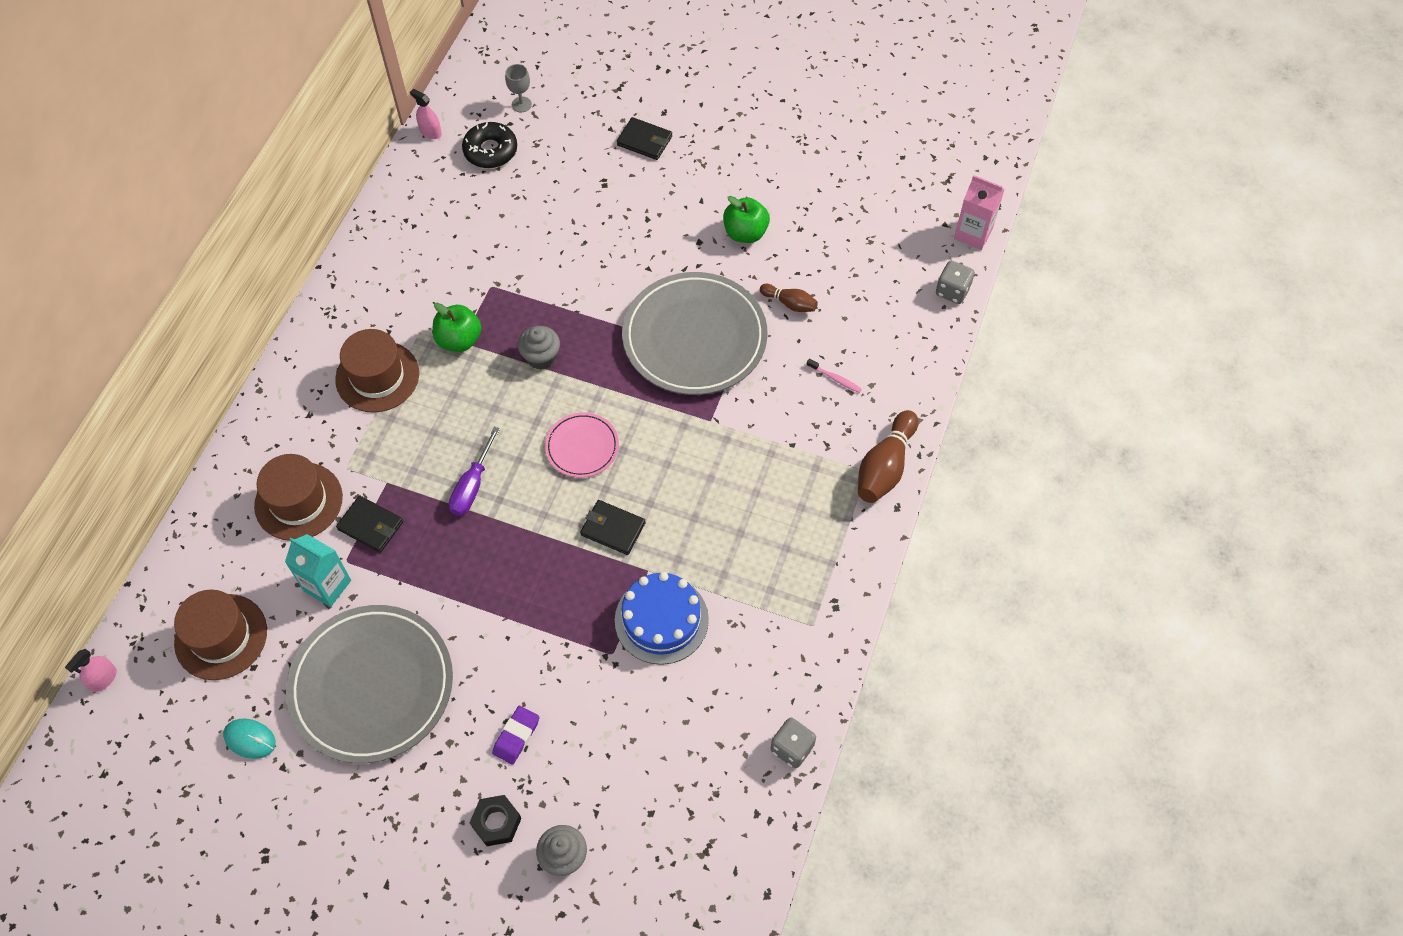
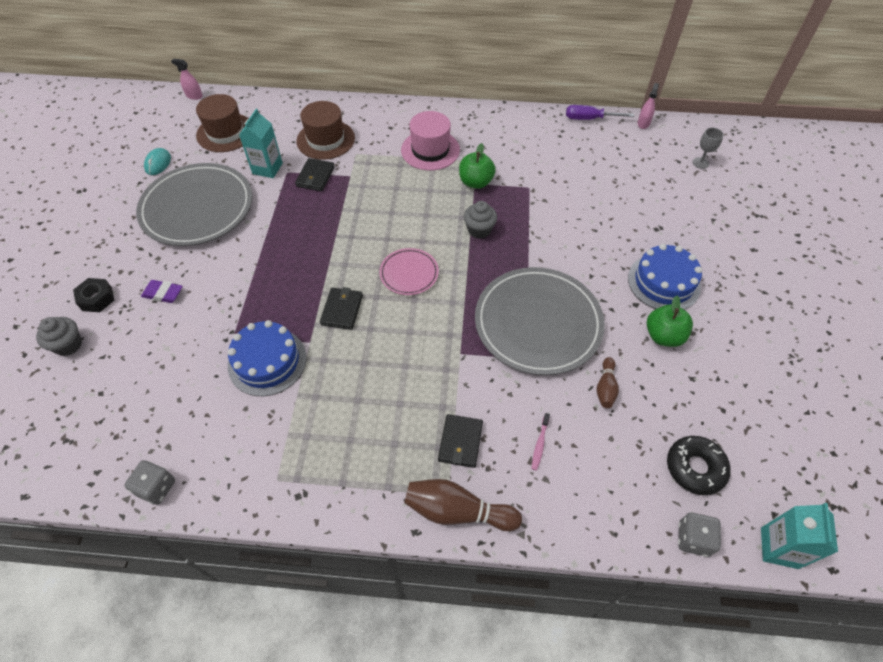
camera: 75 degrees right, 5 degrees down
(377, 376) = (430, 150): brown hat -> pink hat
(472, 485) = (359, 219): purple screwdriver -> purple screwdriver (590, 119)
(490, 151) = (647, 157): black donut -> black donut (695, 468)
(644, 141) = (715, 243): black wallet -> black wallet (460, 442)
(679, 206) = (663, 282): none -> blue cake
(973, 234) = (779, 548): pink carton -> turquoise carton

